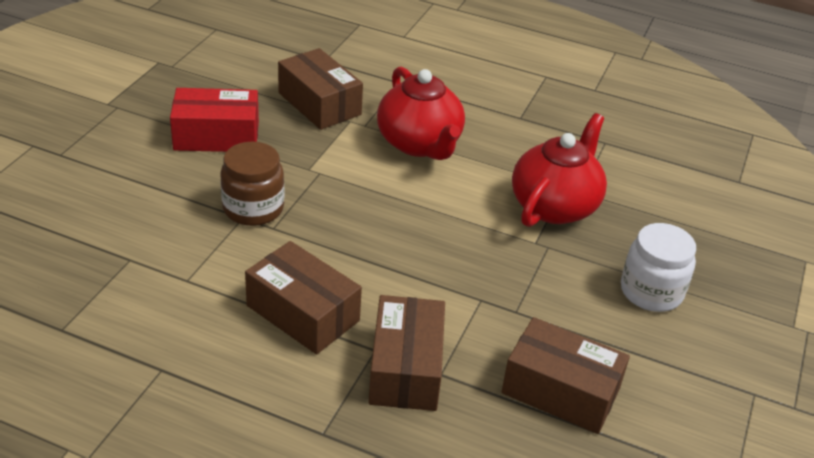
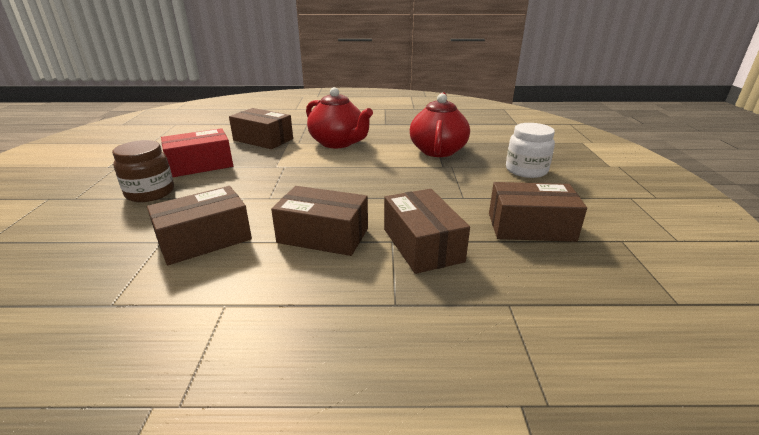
camera: 20 degrees left, 10 degrees down
(174, 273) = (204, 239): none -> brown box
(253, 208) = (248, 192): brown jar -> brown jar (150, 193)

